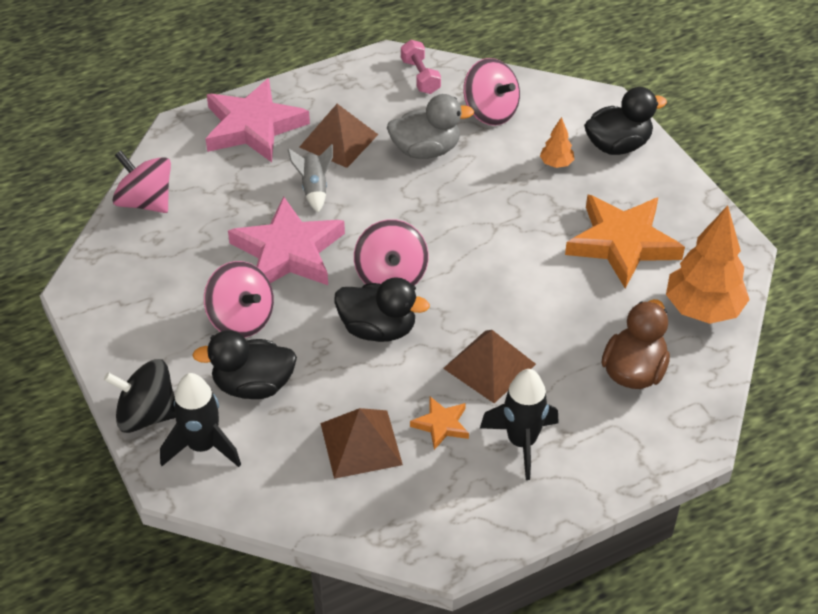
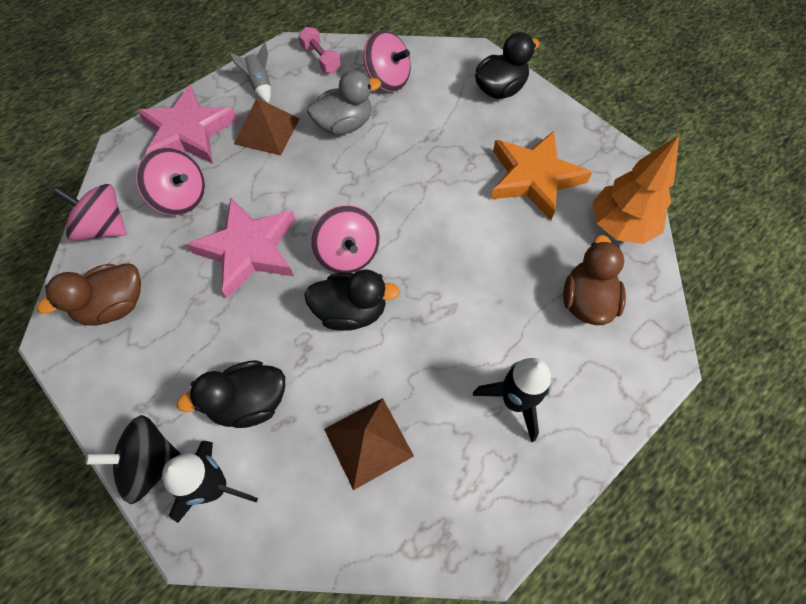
camera: 15 degrees left, 15 degrees up
(141, 275) = (114, 306): none -> brown duck
(241, 319) = (221, 331): pink spinning top -> pink spinning top (181, 197)
(314, 189) = (257, 182): grey rocket -> grey rocket (260, 85)
(441, 425) = (437, 401): orange star -> none
(489, 366) = (461, 326): brown pyramid -> none
(556, 164) = (456, 116): orange tree -> none

